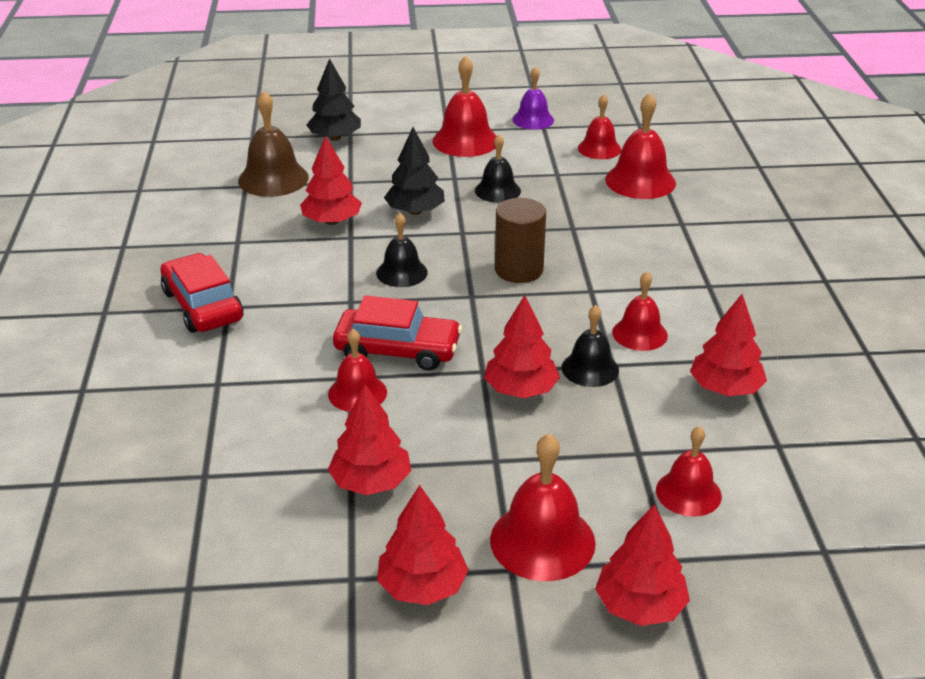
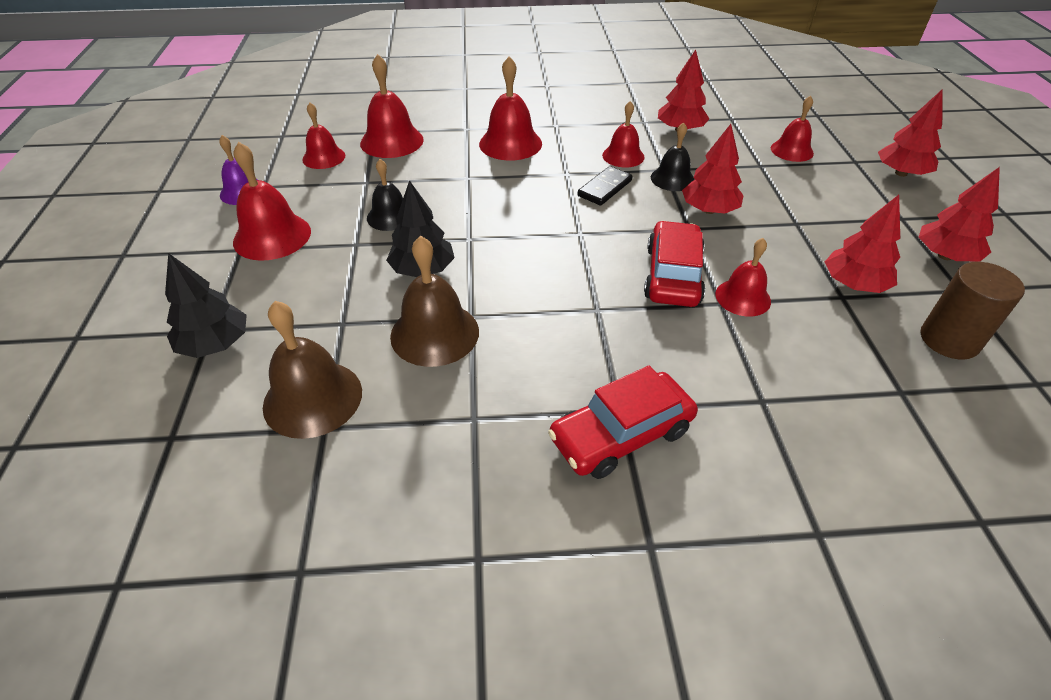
camera: 90 degrees left, 10 degrees up
(332, 221) = (434, 333): red tree -> brown bell
(402, 272) = (543, 276): black bell -> none
(519, 270) = (536, 207): brown cylinder -> brown cylinder (949, 340)
(542, 541) = (868, 205): red bell -> red bell (510, 143)
(561, 316) = (605, 188): none -> black domino

